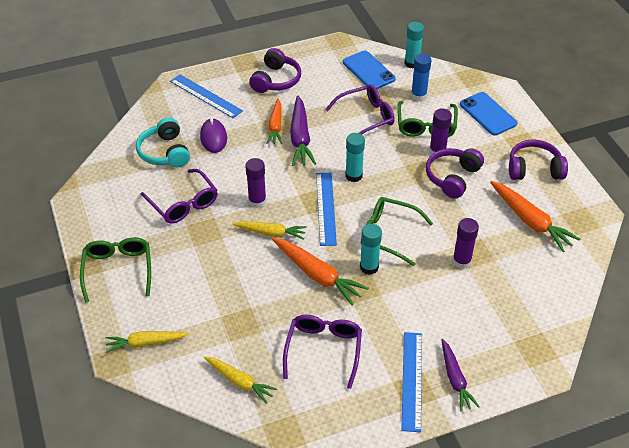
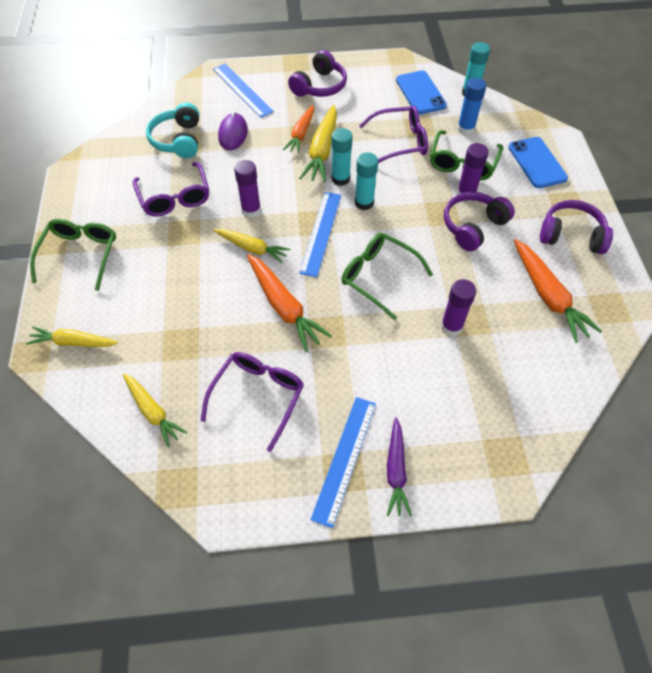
camera: 15 degrees right, 10 degrees up
(300, 138) = (322, 151): purple carrot -> yellow carrot
(369, 267) = (344, 310): turquoise glue stick -> turquoise glue stick (340, 179)

